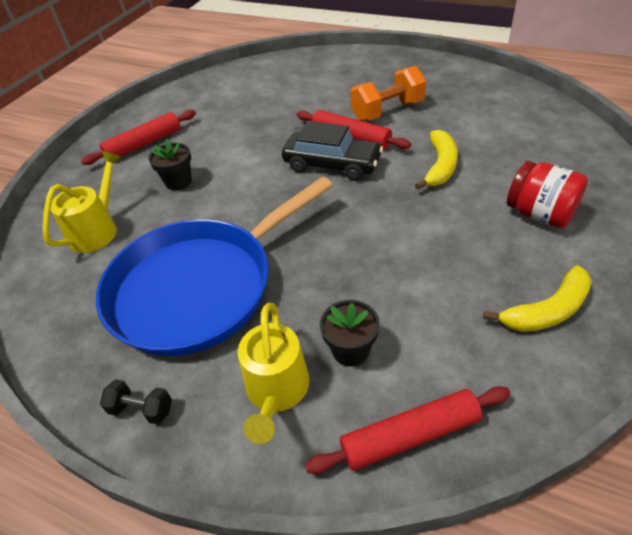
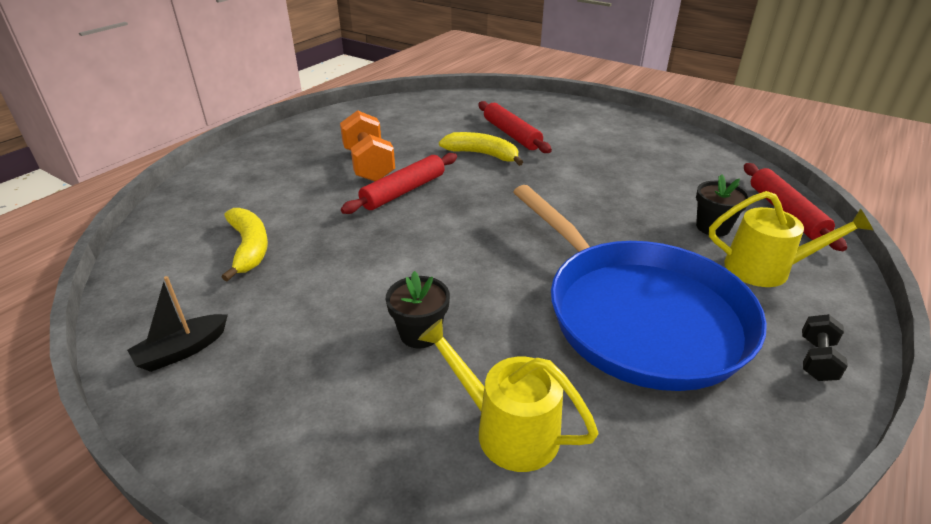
camera: 85 degrees left, 10 degrees down
(144, 144) = (284, 379): red rolling pin -> red rolling pin (511, 134)
(166, 108) = (182, 350): none -> black boat
(332, 164) = (448, 208): black car -> none
(540, 214) = (562, 130): red jar -> none
(547, 311) = (663, 147): yellow banana -> yellow banana (249, 248)

